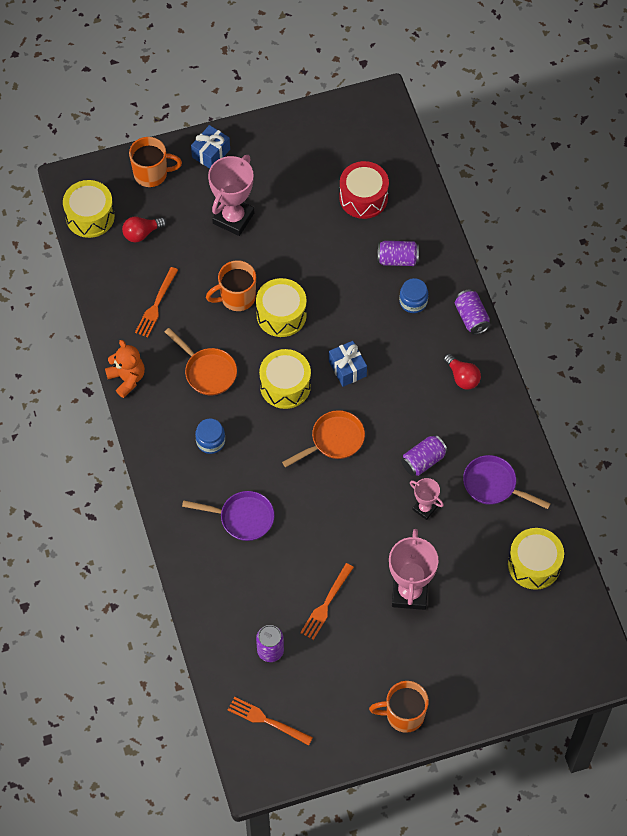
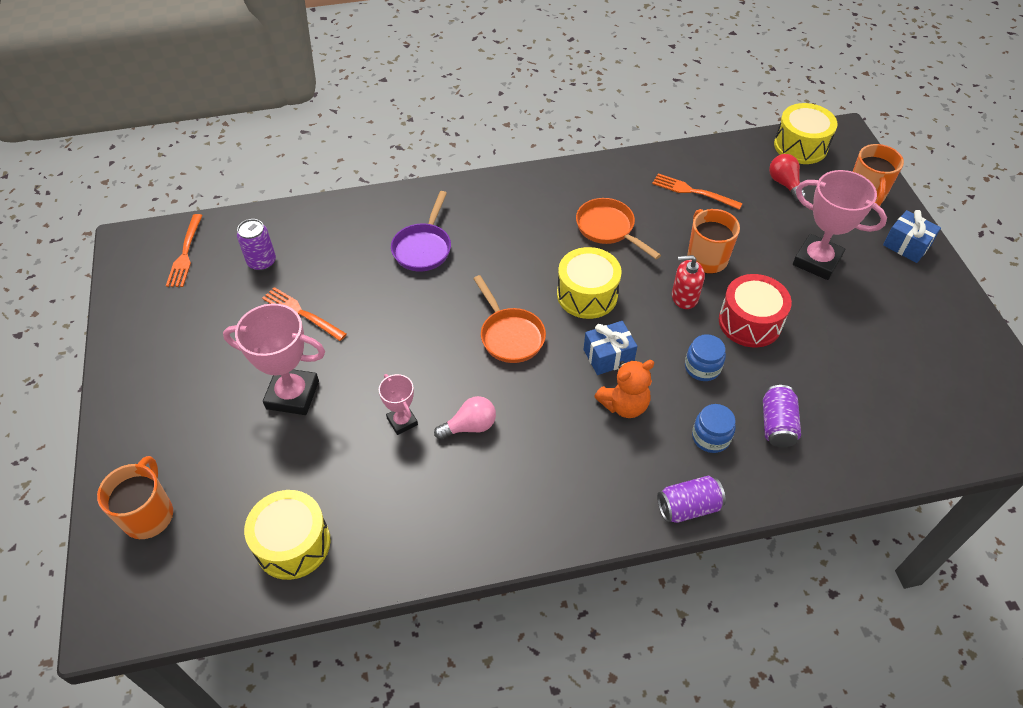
camera: 95 degrees right, 10 degrees down
(127, 379) = (601, 166): orange teddy bear -> orange teddy bear (624, 405)
(208, 371) = (608, 229): orange pan -> orange pan turned 90 degrees clockwise
(210, 441) = (520, 227): blue jar -> blue jar (702, 367)
(266, 720) = (185, 254): orange fork -> orange fork turned 150 degrees clockwise
(281, 315) = (684, 297): yellow drum -> red soap dispenser
(363, 197) = (871, 394): red drum -> red drum (750, 322)
(404, 715) = (142, 375): orange mug -> orange mug (149, 515)
(423, 461) = (470, 426): purple can -> pink light bulb
(424, 508) = (402, 421): pink trophy -> pink trophy turned 75 degrees counterclockwise
(462, 377) = (591, 485): red light bulb -> none
(493, 485) = (421, 506): purple pan -> none

